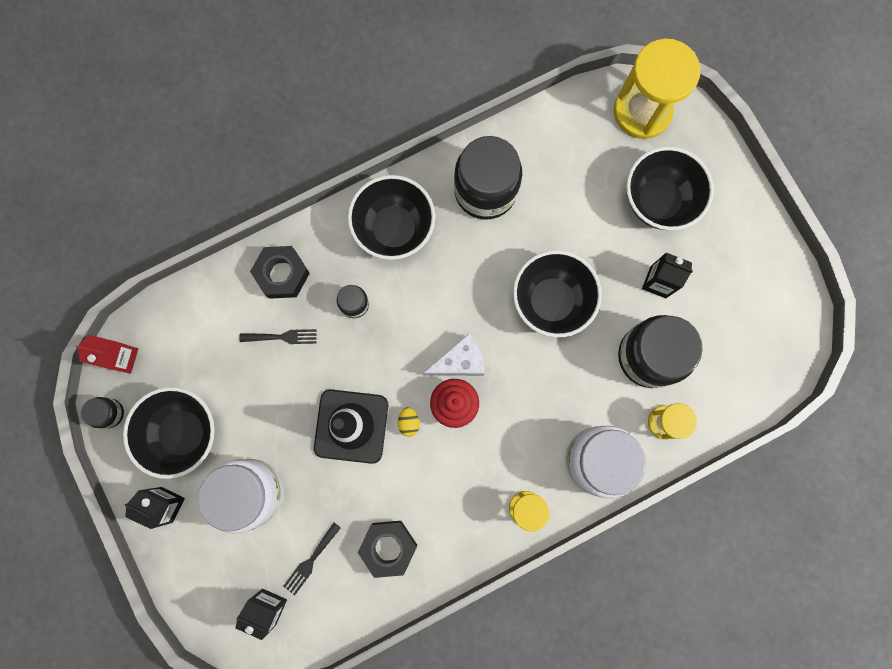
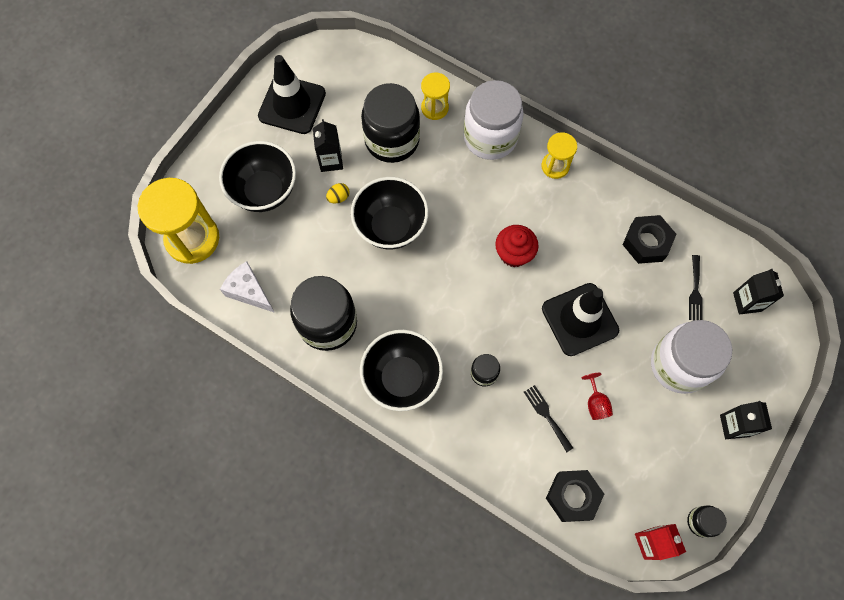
camera: 120 degrees left, 10 degrees down
(183, 433) = (673, 448): black bowl -> none
(266, 389) = (595, 403): none -> red goblet
(282, 274) = (496, 448): black nut -> black nut (572, 496)
(310, 561) = (695, 291): black fork -> black fork turned 90 degrees clockwise
(409, 422) = (548, 278): yellow egg -> yellow egg (338, 197)
(459, 361) = (479, 267): white cheese -> white cheese (249, 291)
(746, 277) = (292, 105): none -> black traffic cone

